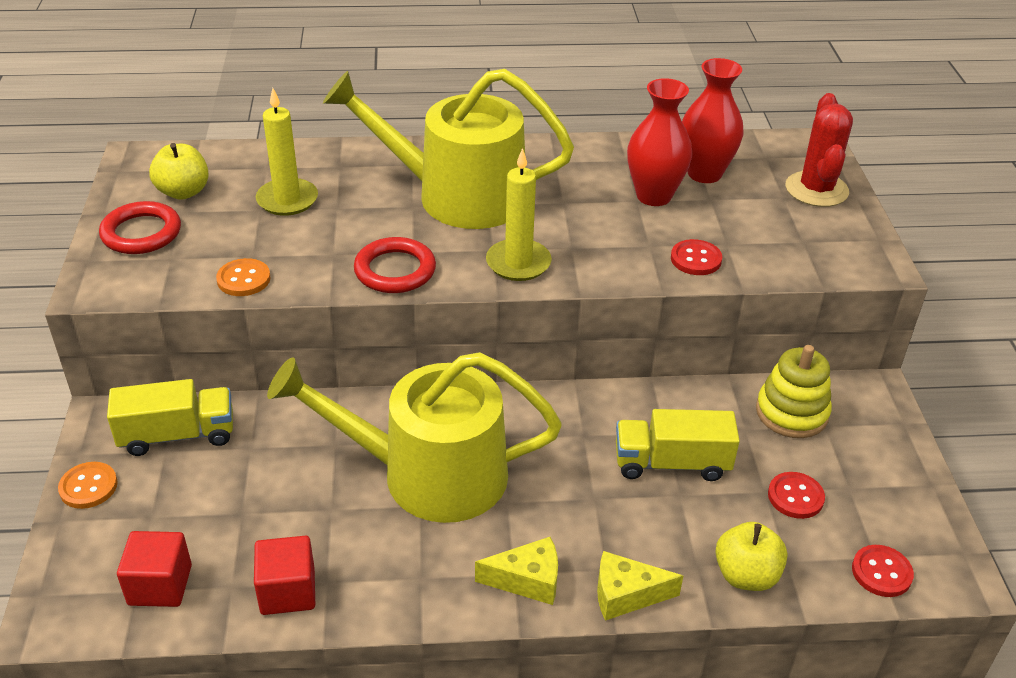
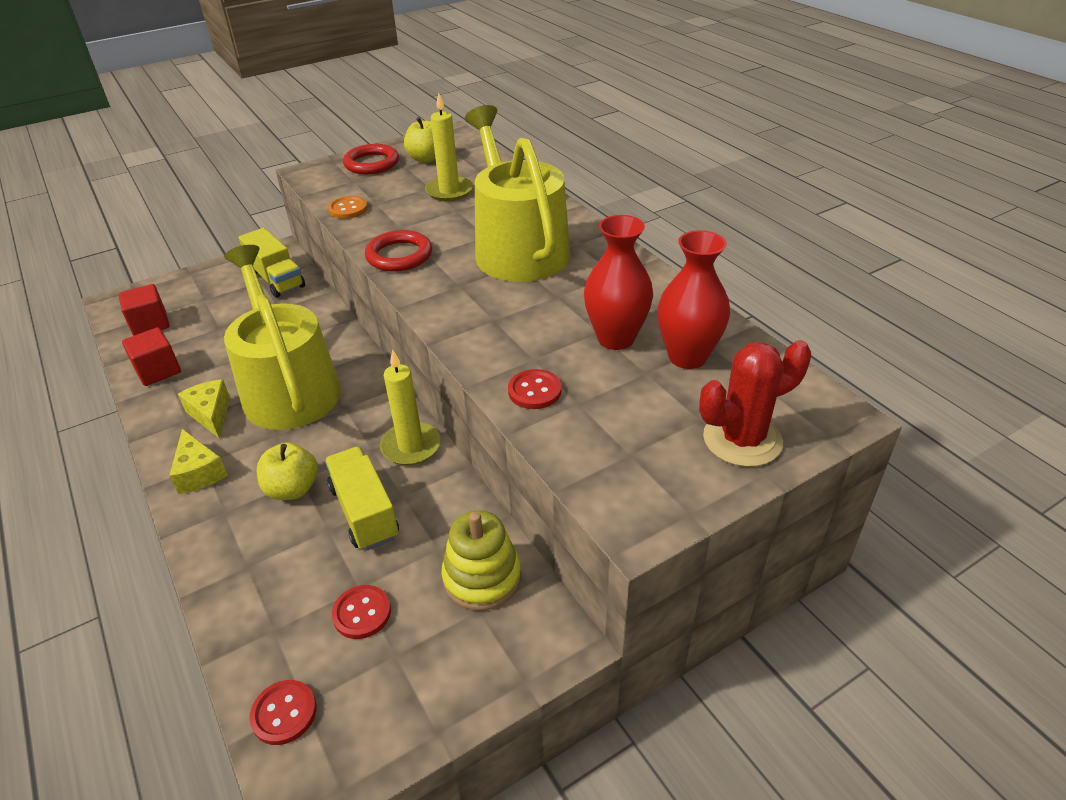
camera: 65 degrees right, 0 degrees up
(88, 487) = (219, 270): orange button -> none
(518, 263) = (450, 302): yellow candle -> yellow candle (411, 446)
(626, 595) = (199, 532): yellow cheese -> yellow cheese (211, 414)
(746, 575) = (246, 604): yellow apple -> yellow apple (293, 489)

